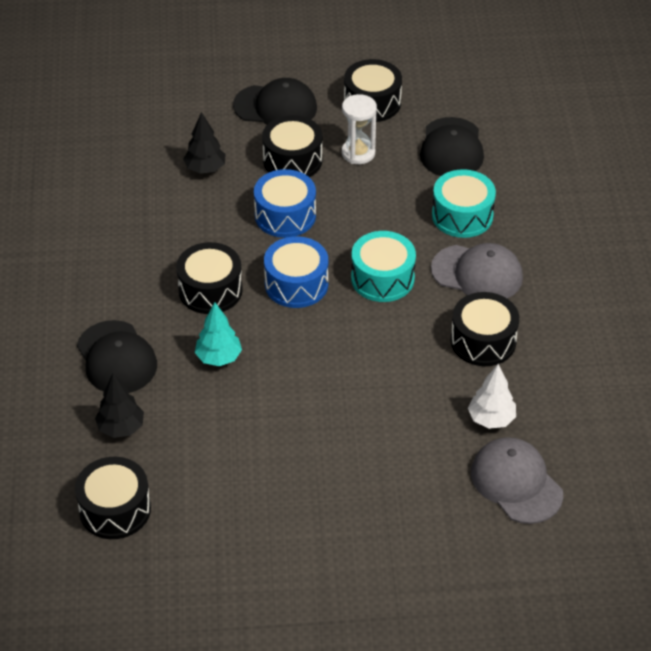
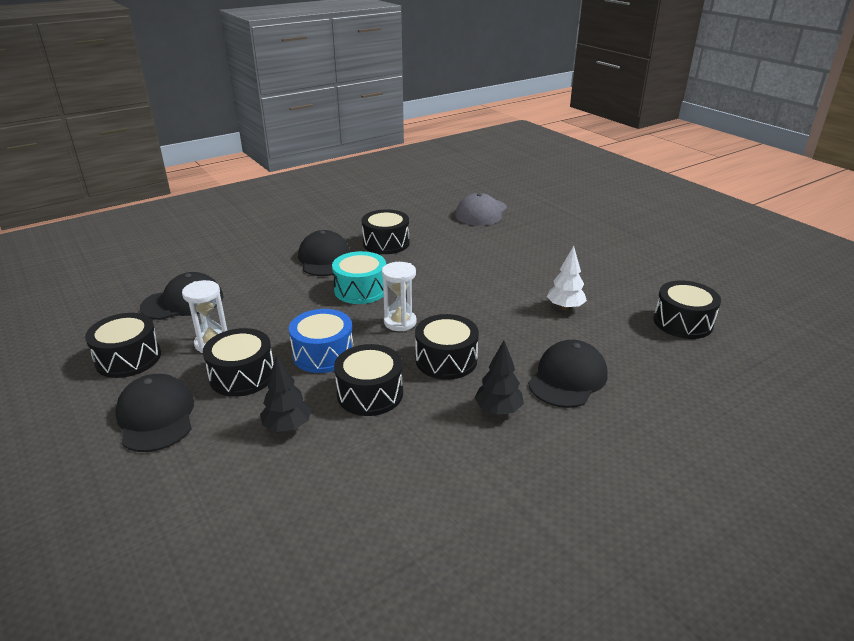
camera: 120 degrees left, 15 degrees down
(121, 428) = (623, 347): black tree -> black tree (498, 410)
(205, 225) = (370, 393): none -> black drum
(218, 358) = (509, 330): turquoise tree -> none
(296, 284) = (400, 322): blue drum -> white hourglass
(462, 215) = (266, 278): turquoise drum -> none
(477, 273) = (324, 259): grey cap -> black cap
(491, 419) = (446, 227): white tree -> white tree (565, 307)

